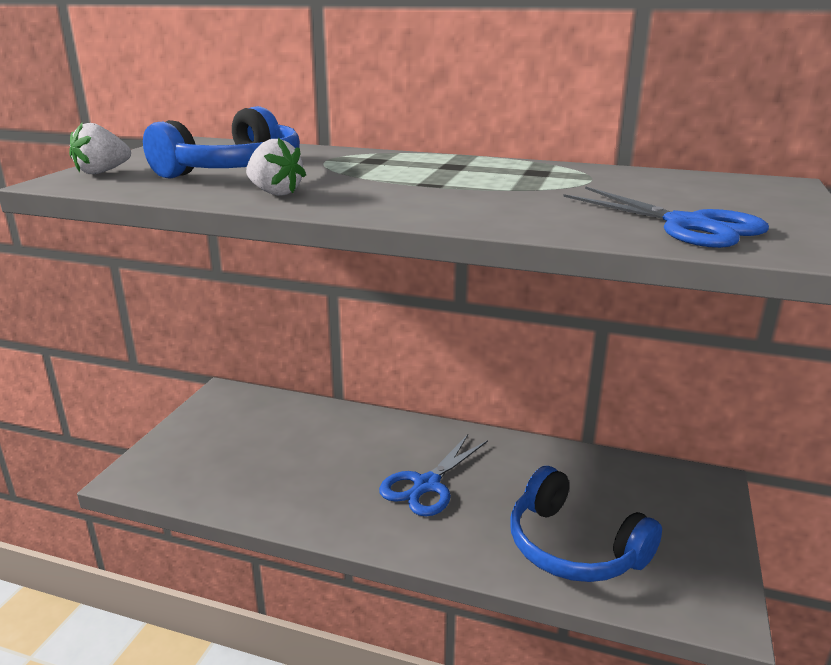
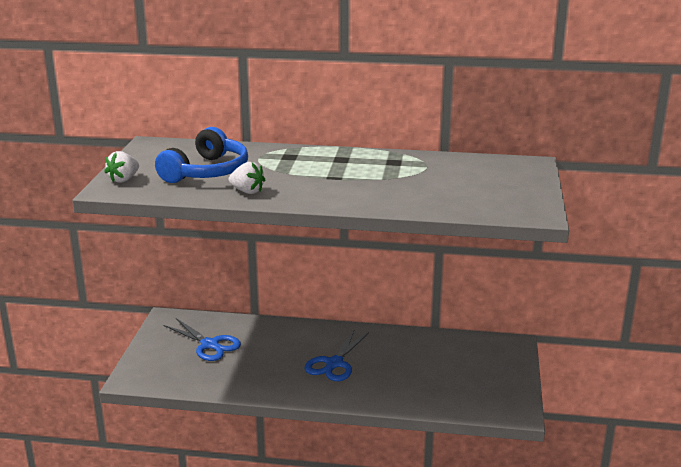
camera: 10 degrees left, 0 degrees up
(574, 547) = (432, 388): blue headphones -> none
(687, 225) = (478, 201): blue scissors -> blue scissors (209, 345)

